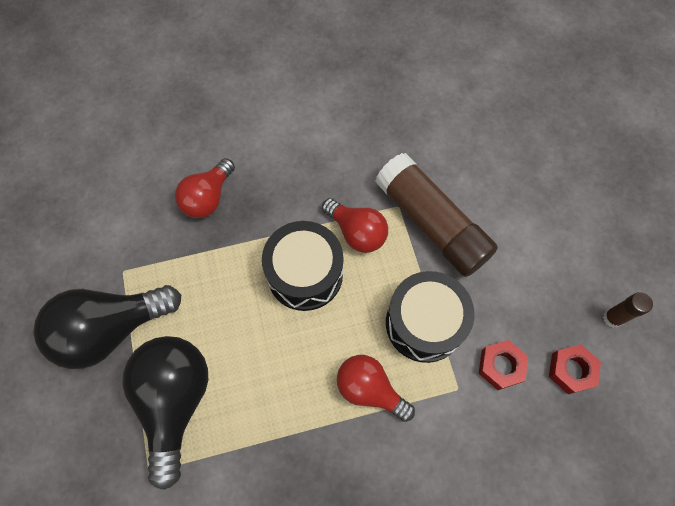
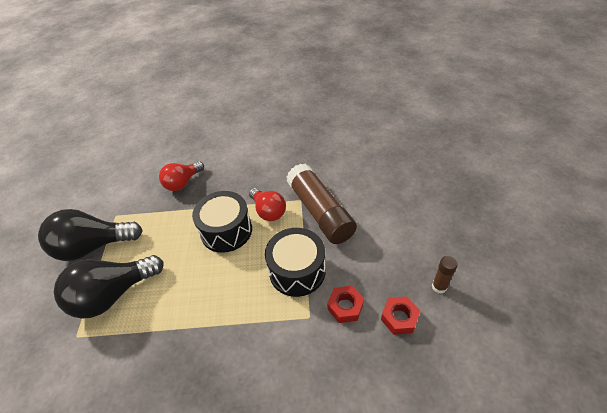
camera: 15 degrees right, 20 degrees down
(175, 401) = (113, 295): black light bulb -> black light bulb turned 135 degrees counterclockwise
(369, 389) = (245, 307): red light bulb -> none

